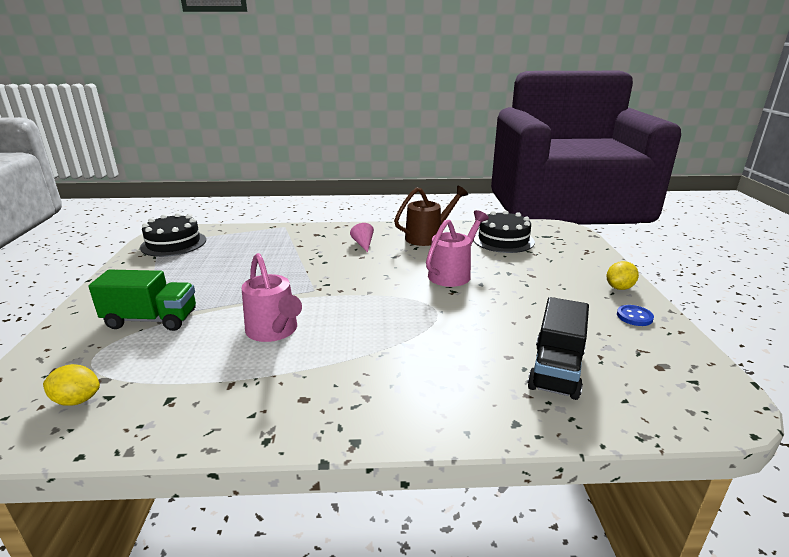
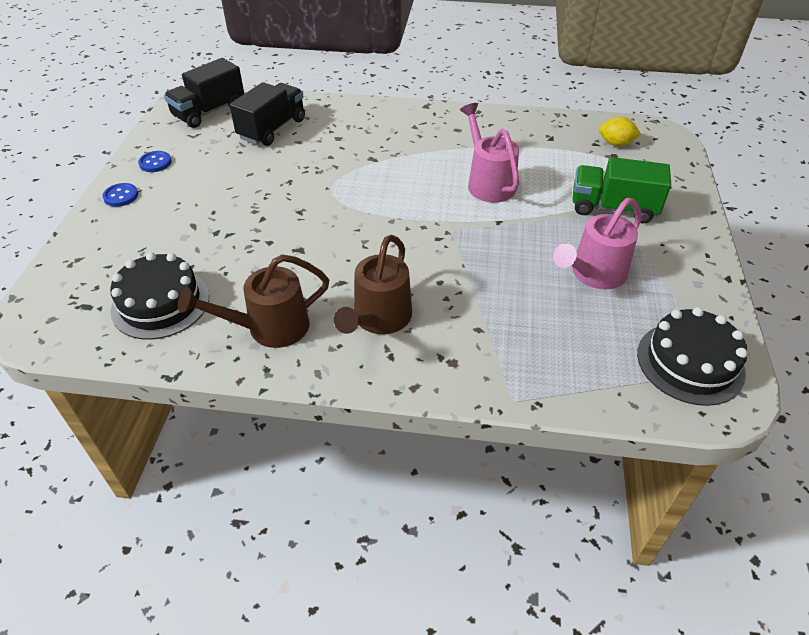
camera: 170 degrees left, 20 degrees up
(363, 244) = (378, 320): pink cone -> brown watering can
(453, 273) = (282, 238): pink watering can -> pink watering can (593, 274)
(619, 288) = (121, 196): yellow lemon -> blue button
(670, 388) = (209, 112): none -> black truck

